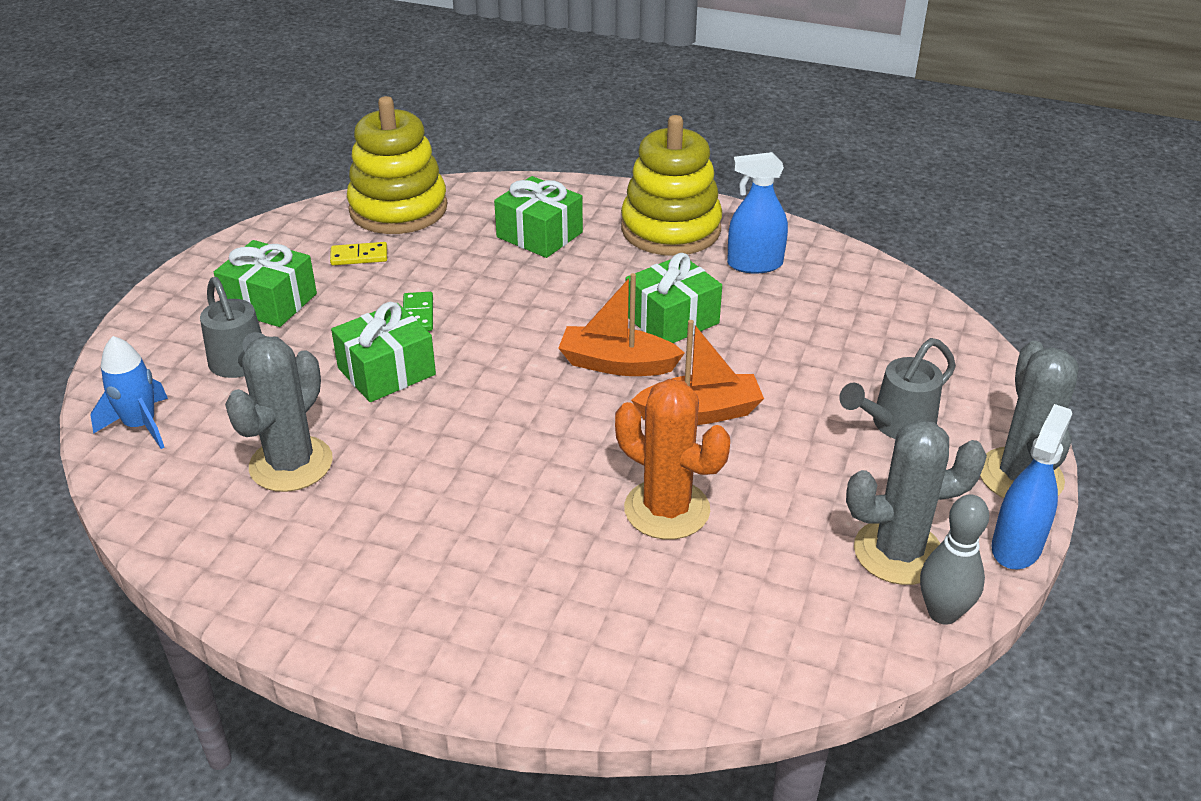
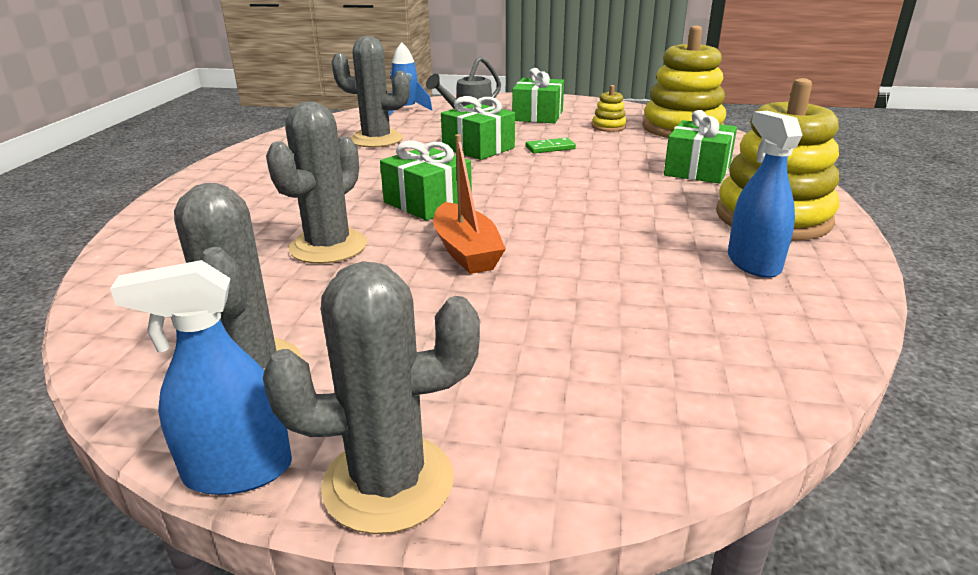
camera: 80 degrees right, 10 degrees down
(359, 256) = (608, 127): yellow domino -> yellow stacking toy
(617, 364) = (524, 213): orange boat -> none
(667, 509) = (328, 247): orange cactus -> grey cactus
(672, 319) = (609, 229): green gift -> green gift (427, 202)
(895, 425) = (479, 366): grey watering can -> none
(943, 613) = (142, 402): grey bowling pin -> none
(1016, 547) = (238, 471): blue spray bottle -> blue spray bottle turned 150 degrees clockwise

